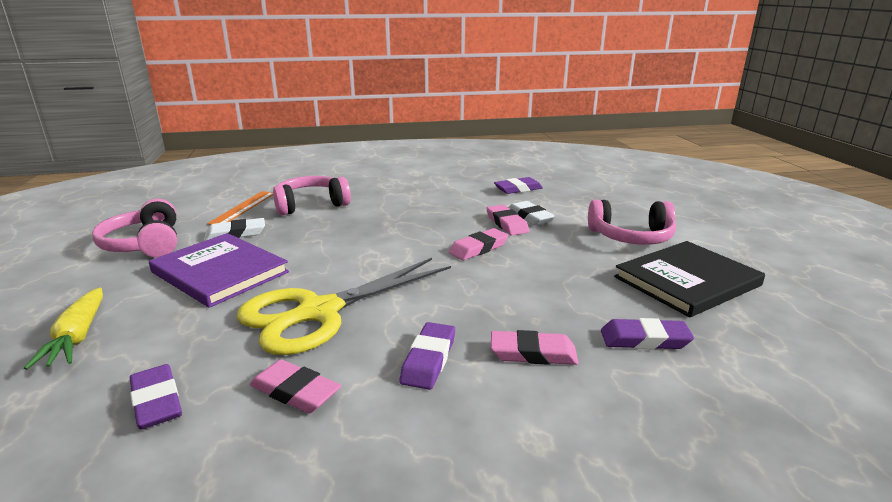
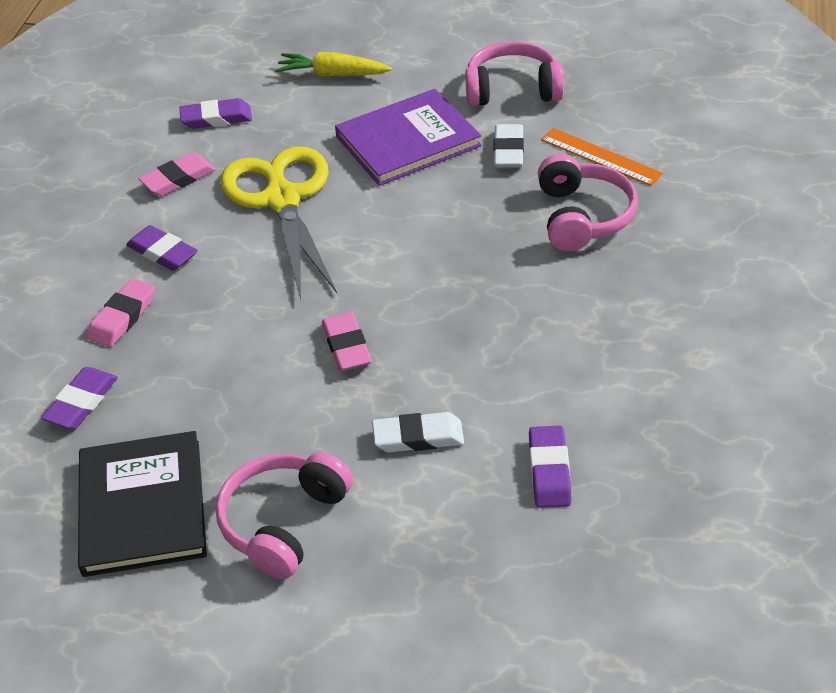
camera: 115 degrees right, 20 degrees up
(507, 224) = (407, 400): pink eraser -> none

